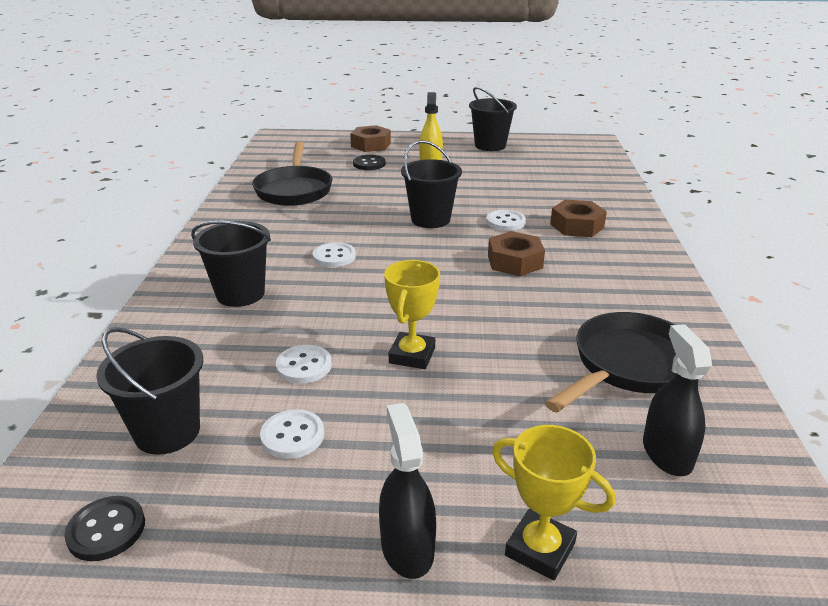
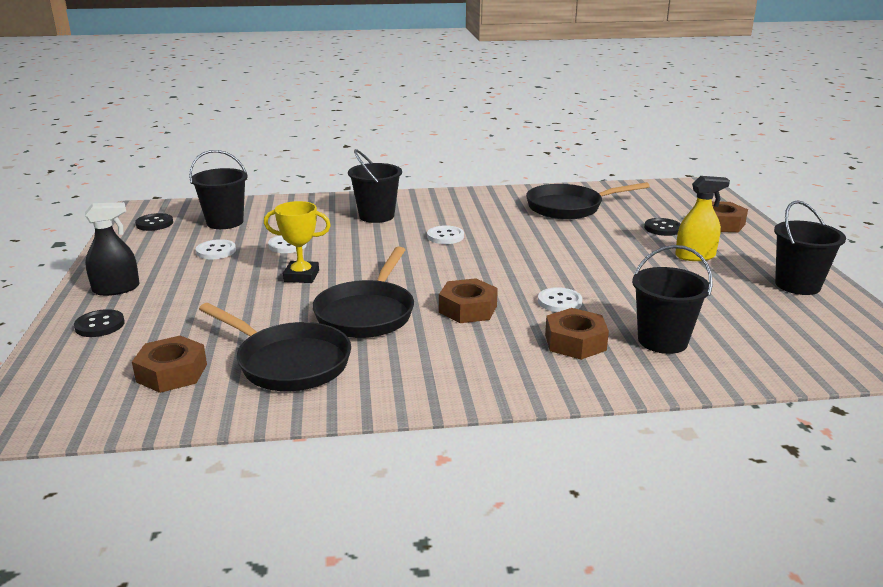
camera: 80 degrees right, 5 degrees down
(430, 219) = (542, 266): black bucket -> black bucket (662, 341)
(519, 314) = (367, 313): none -> black pan
(540, 549) = (100, 325): yellow trophy -> black button
(667, 454) = (172, 373): black spray bottle -> brown nut

